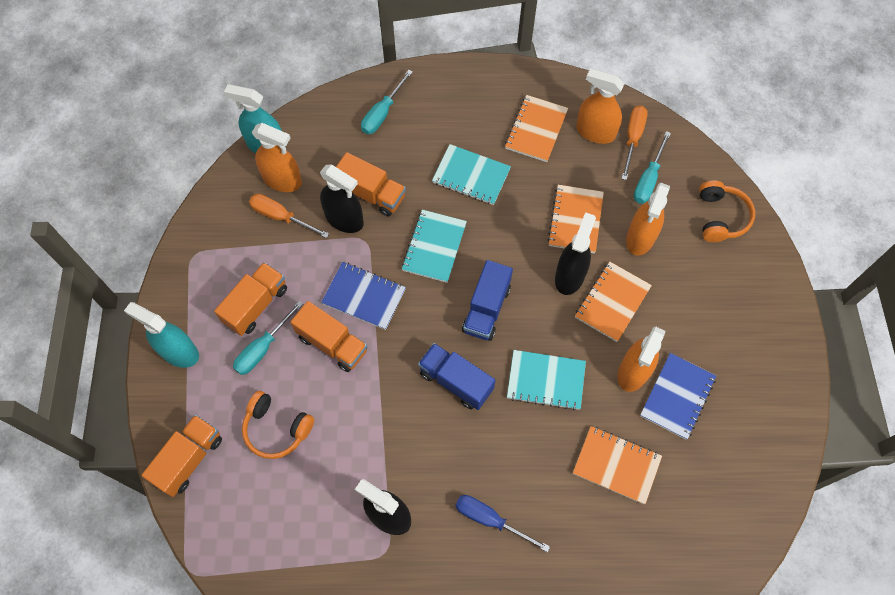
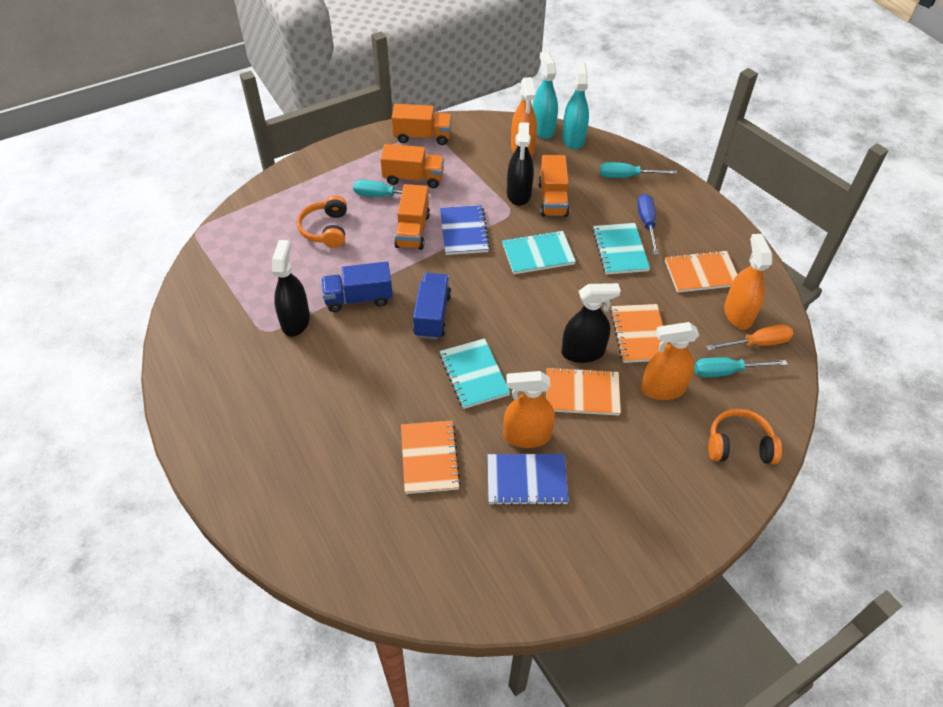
camera: 60 degrees right, 15 degrees down
(179, 352) = (351, 156): turquoise spray bottle -> turquoise spray bottle (573, 139)
(189, 459) = (276, 195): orange truck -> orange truck (422, 136)
(281, 217) = (492, 161): orange screwdriver -> none
(486, 309) = (509, 309): blue truck -> blue truck (358, 298)
(490, 519) = (328, 387): blue screwdriver -> blue screwdriver (646, 223)
(575, 220) = (639, 335): orange notebook -> orange notebook turned 75 degrees counterclockwise
(720, 217) = (739, 445): orange headphones -> orange headphones turned 150 degrees counterclockwise

